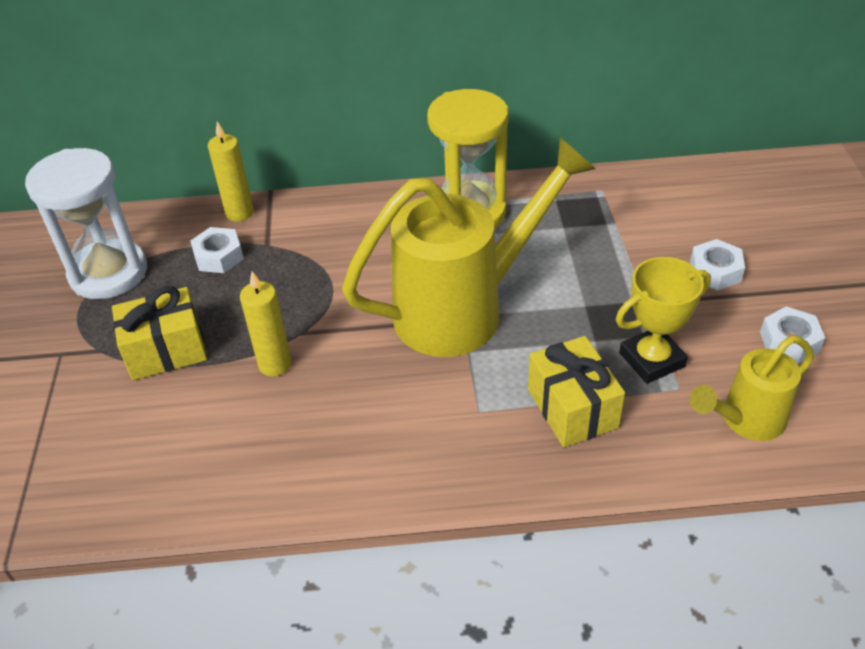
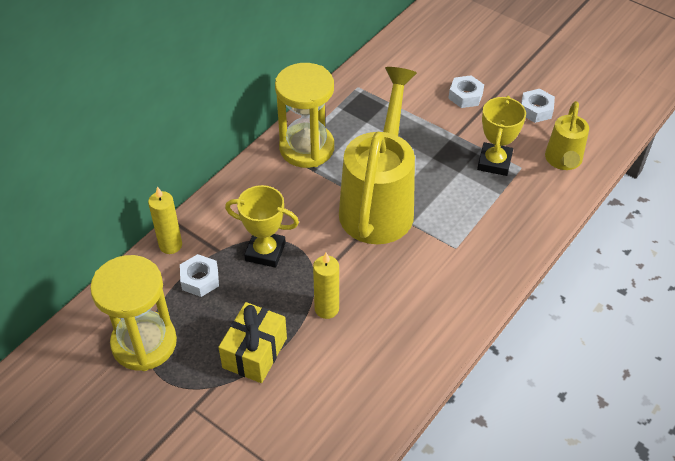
camera: 50 degrees left, 5 degrees up
(108, 273) = (144, 343): white hourglass -> yellow hourglass
(300, 274) = (265, 252): none -> yellow trophy
(572, 408) = (492, 212): yellow gift -> none

